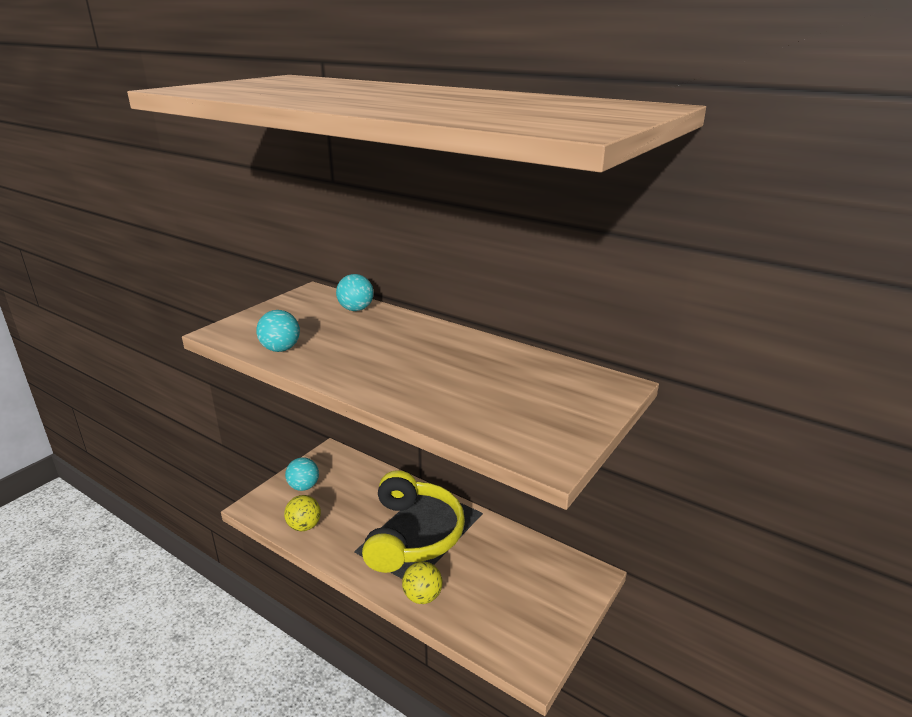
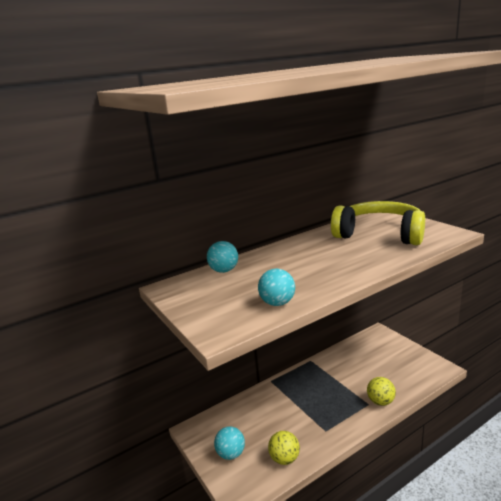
camera: 65 degrees left, 5 degrees down
(412, 535) = (319, 396): yellow headphones -> yellow headphones (379, 234)

